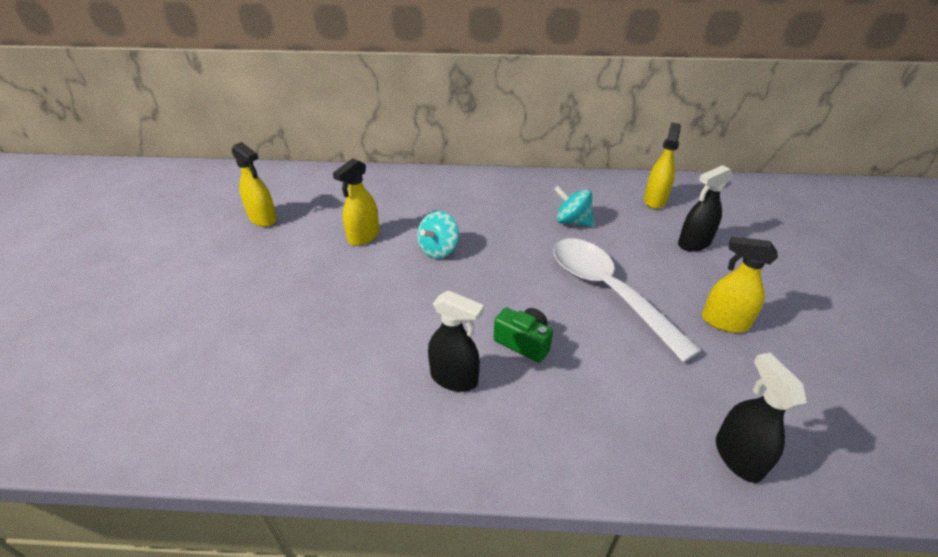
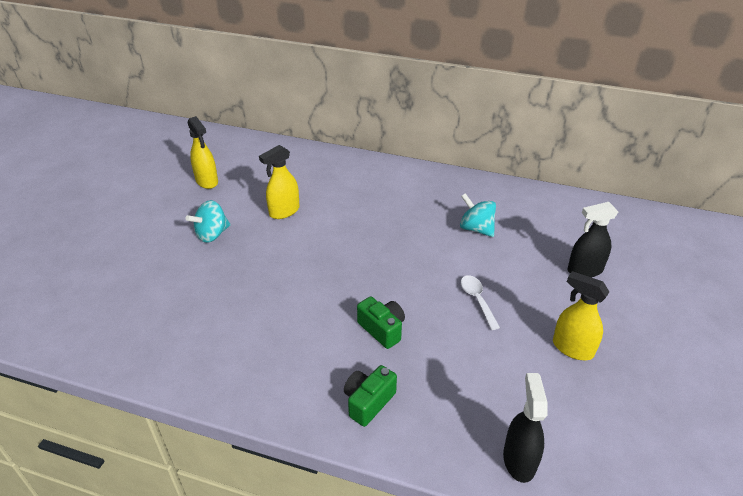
camera: 15 degrees right, 0 degrees up
(438, 250) = (343, 235): turquoise spinning top -> turquoise spinning top (212, 234)
(454, 378) = (313, 347): black spray bottle -> none
(545, 429) = (368, 402): none -> green camera
(607, 291) = (477, 300): white spoon -> white spoon, size x0.43
(655, 200) = (569, 220): yellow spray bottle -> none

